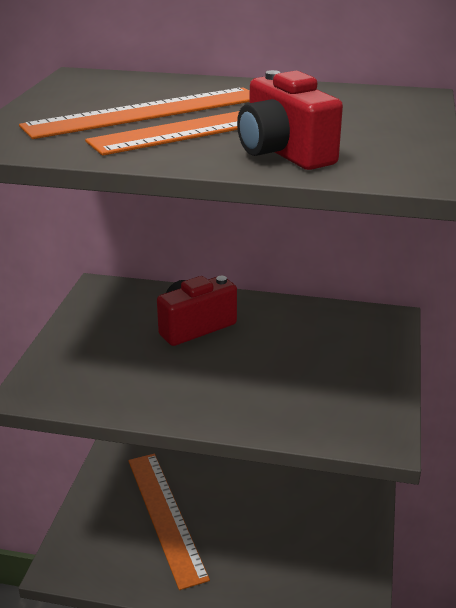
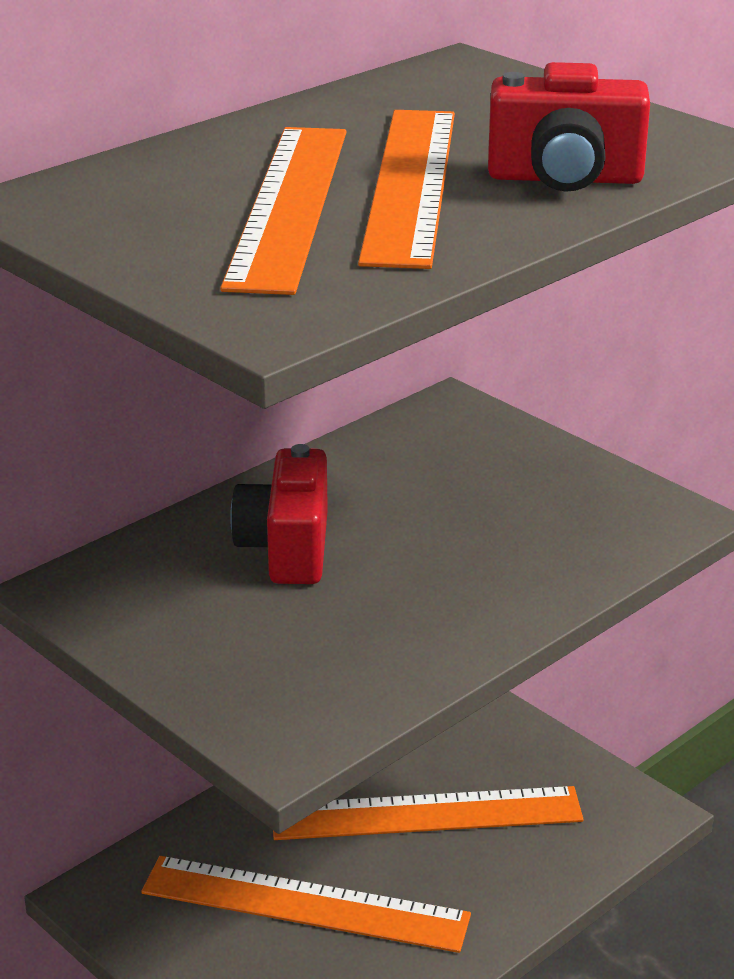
camera: 55 degrees left, 0 degrees up
(266, 527) = (426, 813): none -> orange ruler

